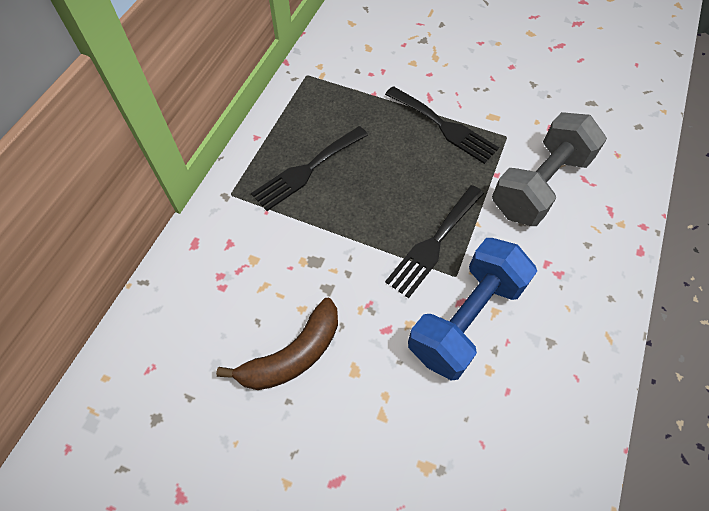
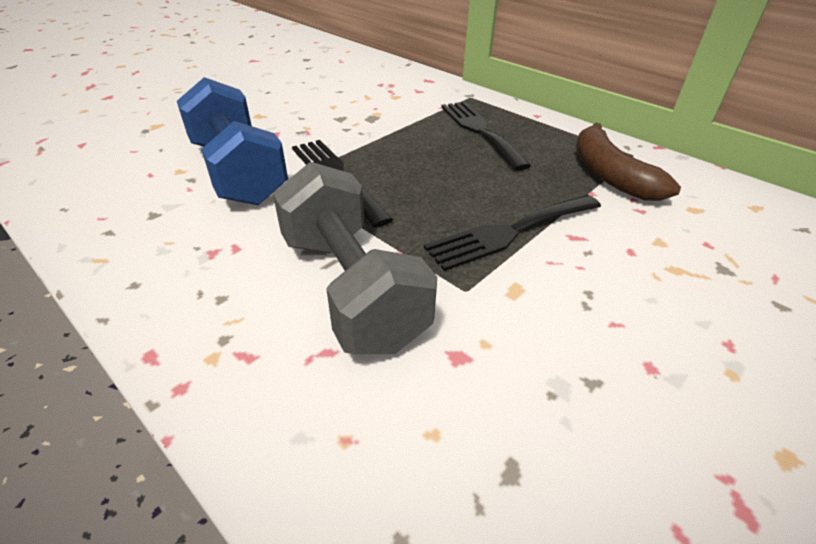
camera: 110 degrees right, 20 degrees down
(293, 355) = (299, 97): brown banana -> brown banana (610, 175)

